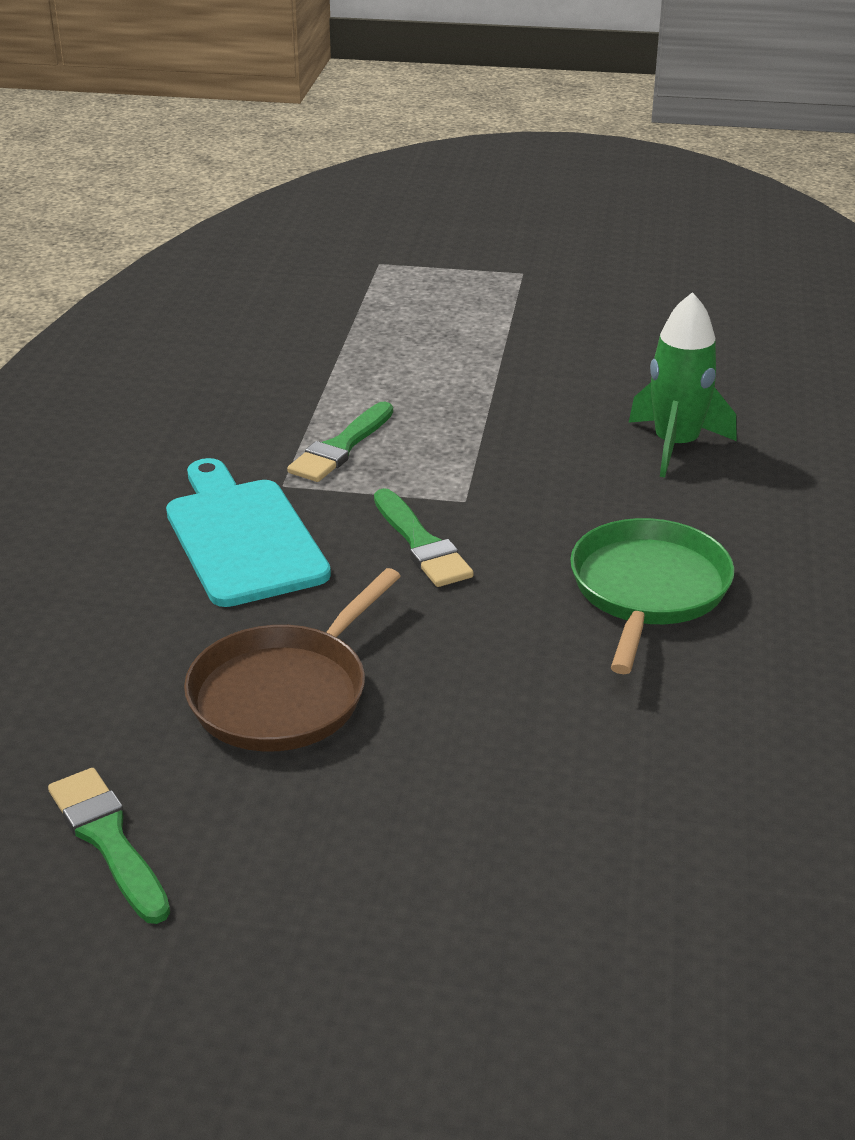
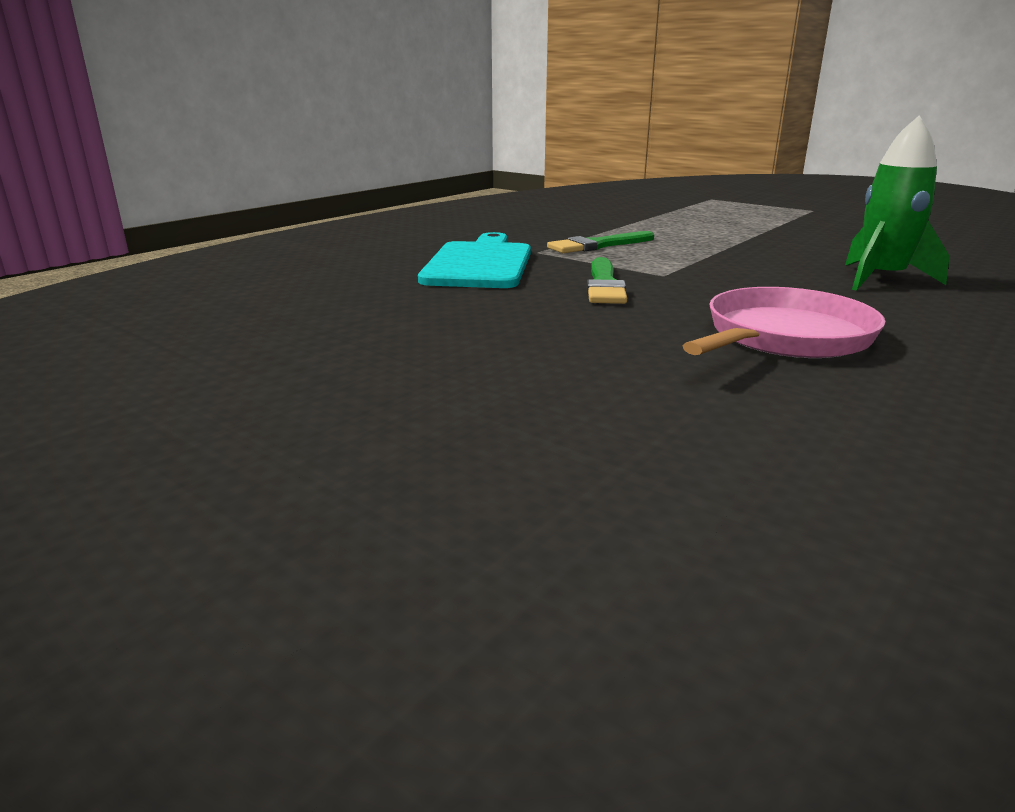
camera: 30 degrees right, 10 degrees down
(108, 840) = (163, 358): green brush -> none
(284, 693) = (401, 324): brown pan -> none
(648, 590) = (784, 337): green pan -> pink pan

